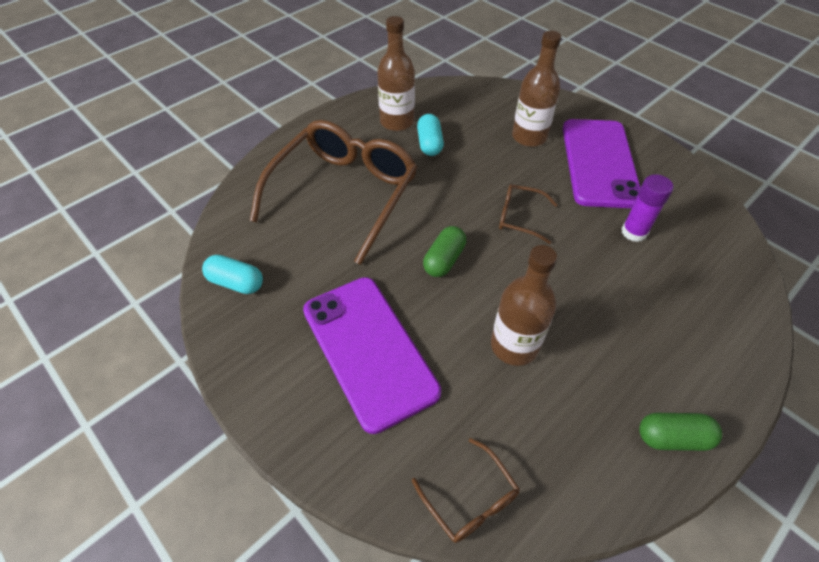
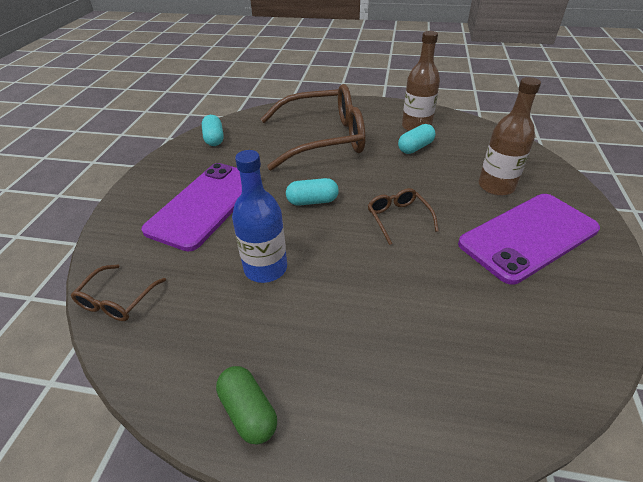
camera: 55 degrees right, 10 degrees down
(444, 260) = (312, 201): green capsule -> turquoise capsule
(514, 346) = (265, 268): brown bottle -> blue bottle
(634, 232) = (470, 293): purple glue stick -> none

